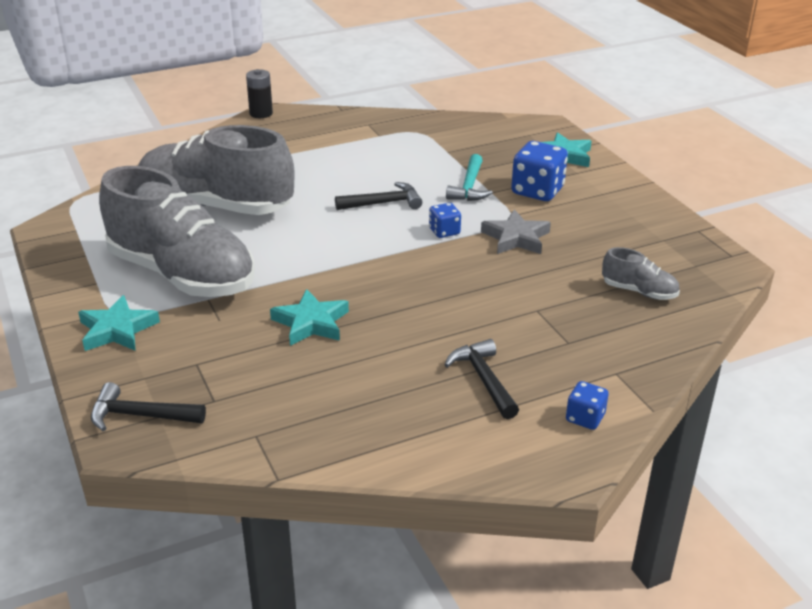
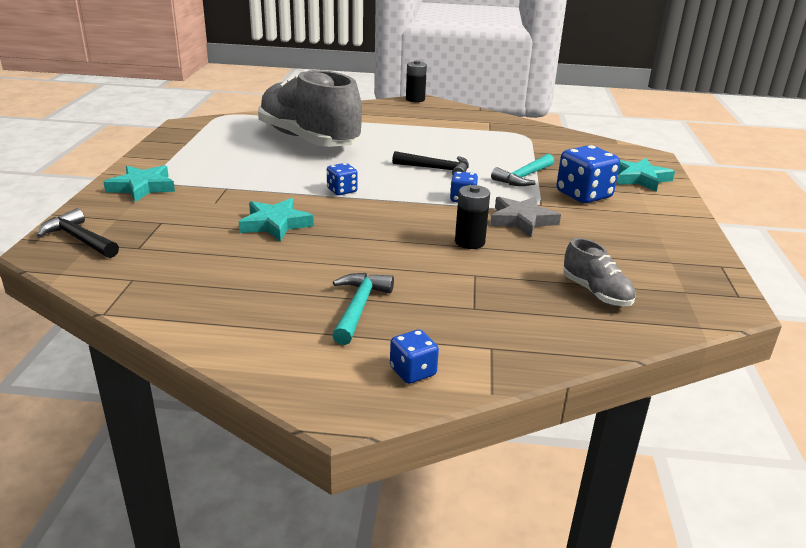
camera: 30 degrees right, 5 degrees down
(182, 275) = (229, 170): grey shoe -> none
(326, 260) = (342, 190): none -> blue dice
(484, 379) = (359, 307): black hammer -> turquoise hammer
(499, 278) = (469, 242): none -> black battery

